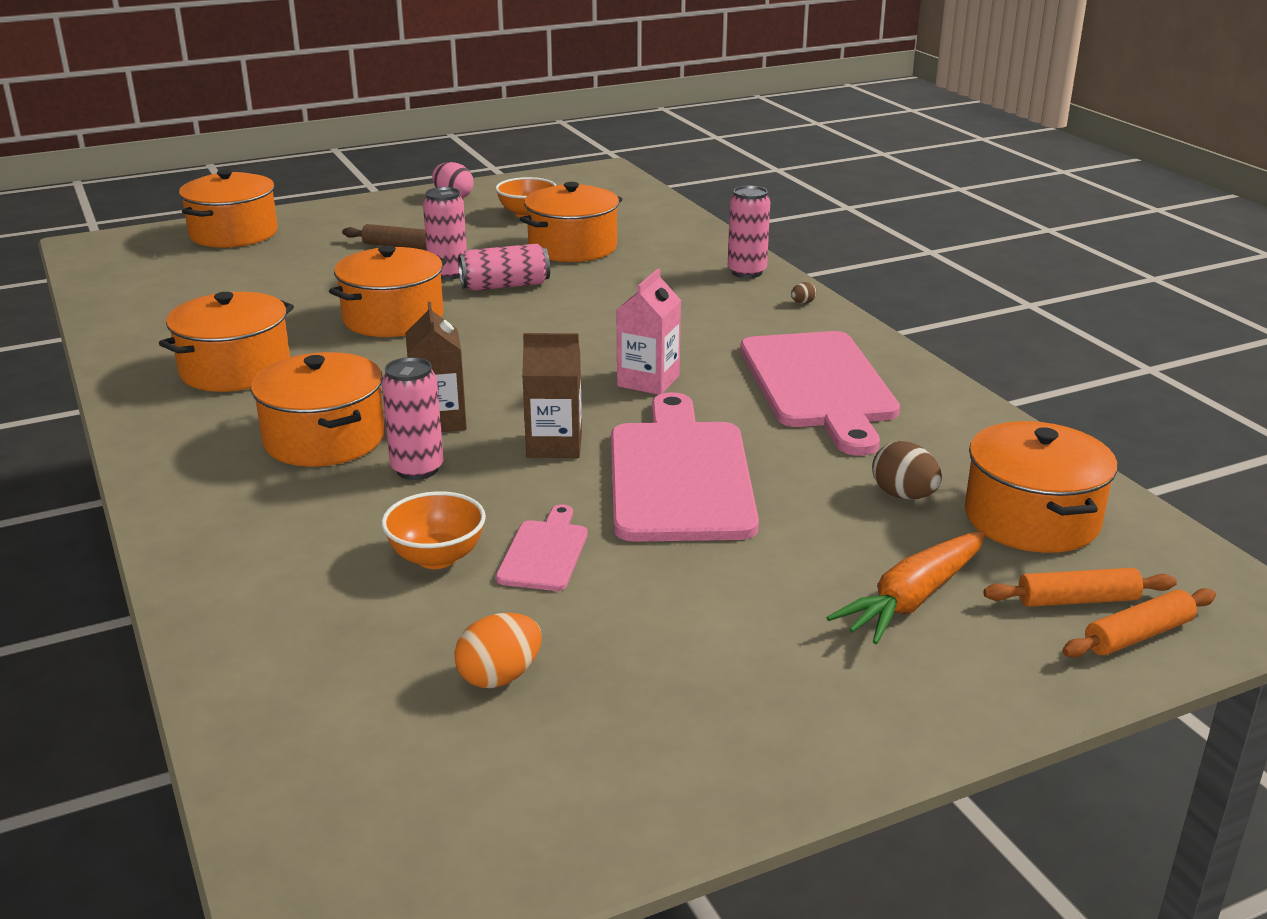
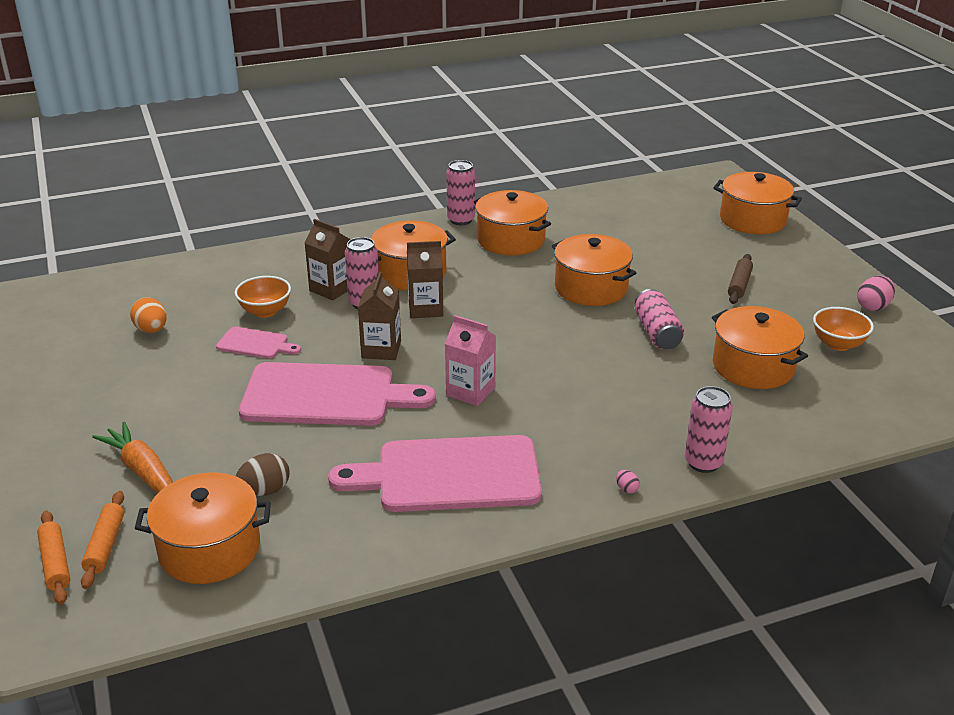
camera: 95 degrees right, 5 degrees up
(366, 502) = (331, 289): none -> brown carton
(448, 274) = (680, 307): pink can -> pink can (461, 220)
(803, 303) = (626, 489): brown egg -> pink egg

